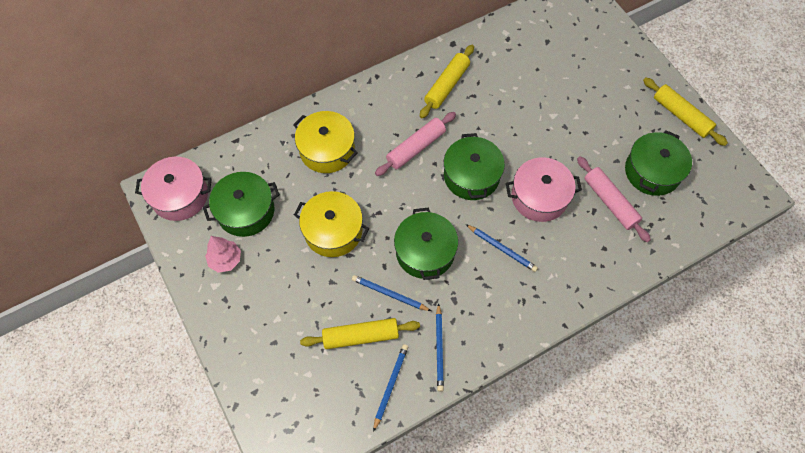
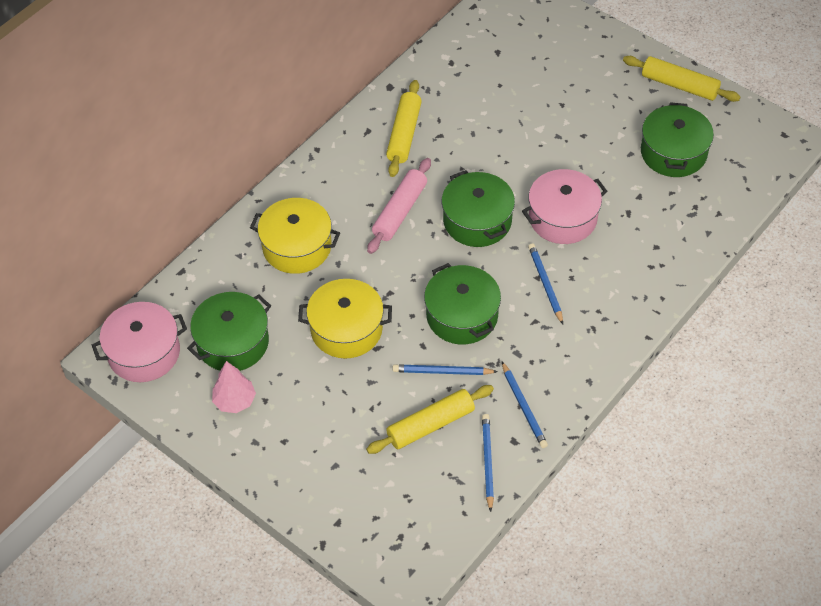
camera: 20 degrees left, 10 degrees down
(501, 249) = (545, 284): blue pencil -> blue pencil turned 120 degrees counterclockwise
(610, 202) = (641, 198): pink rolling pin -> none

